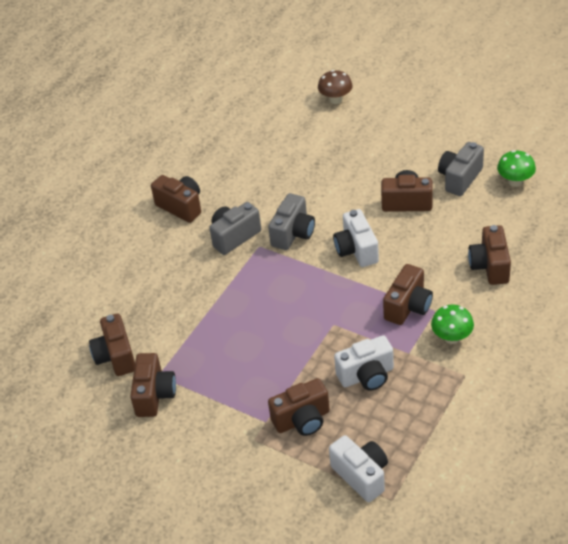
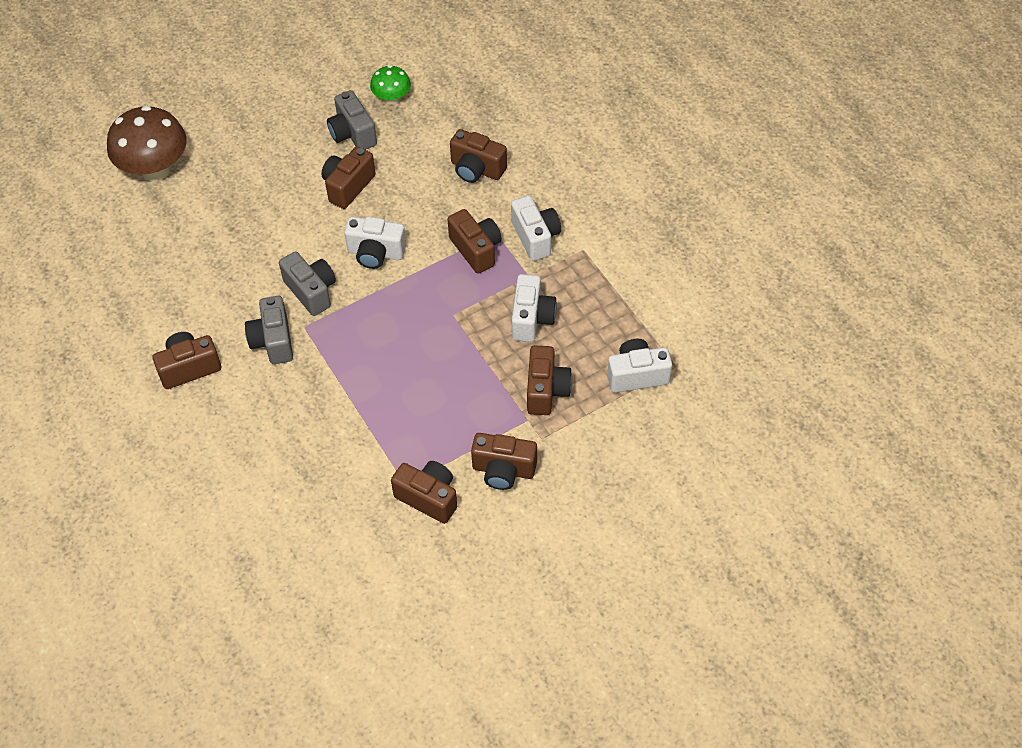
camera: 65 degrees left, 10 degrees up
(116, 356) = (352, 512): brown camera -> brown camera (503, 470)
(335, 99) = (155, 170): brown mushroom -> brown mushroom, size x1.87
(452, 337) = (535, 237): green mushroom -> white camera

